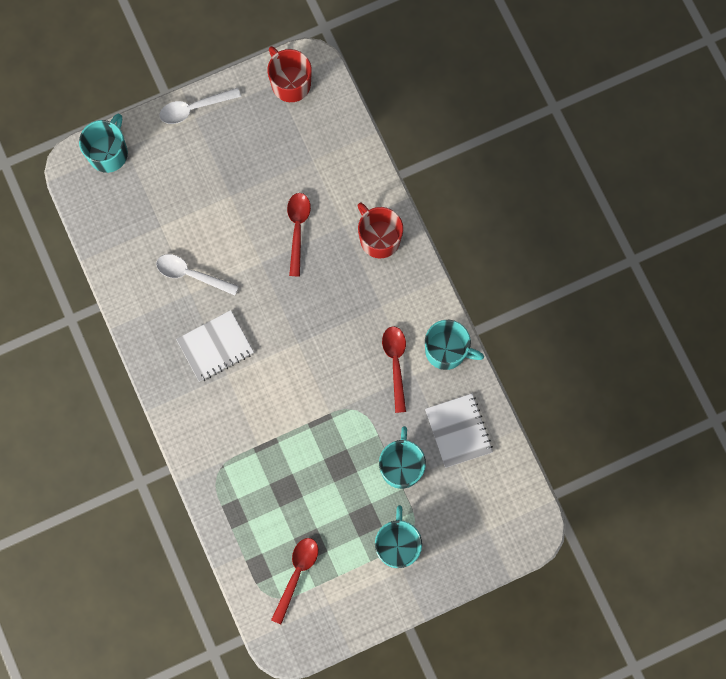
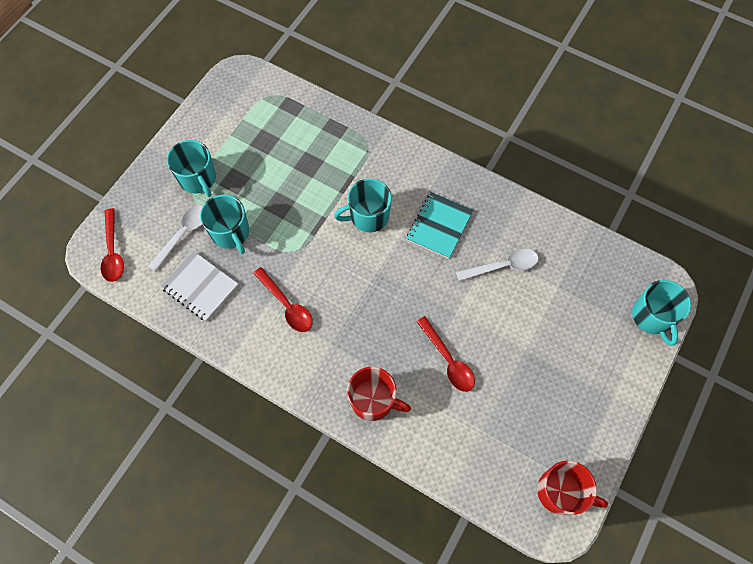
camera: 145 degrees right, 10 degrees down
(194, 108) = (621, 405): white spoon -> white spoon (183, 234)
(215, 346) = (439, 226): white notebook -> turquoise notebook
(297, 574) = (261, 118): red spoon -> red spoon (113, 252)
(446, 350) = (250, 343): turquoise mug -> turquoise mug (368, 216)

